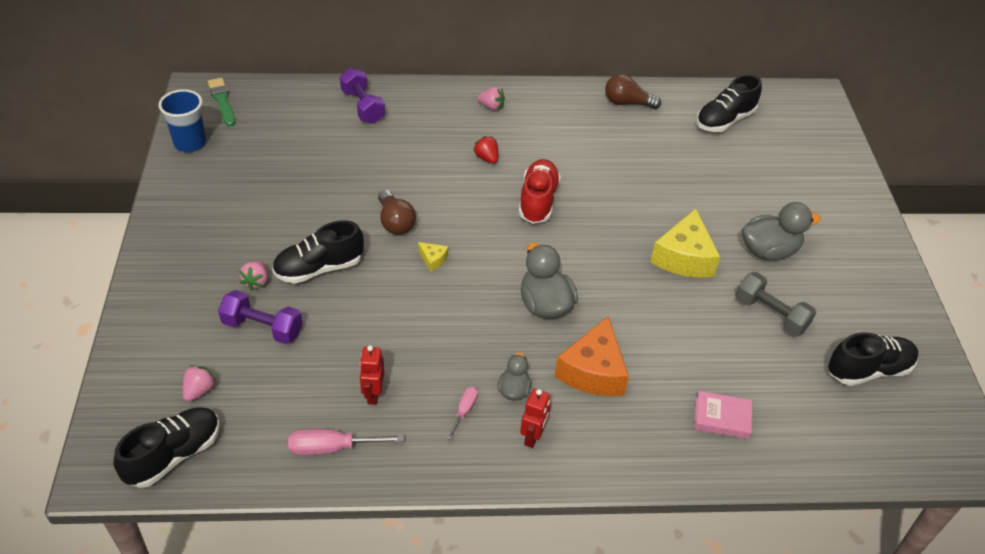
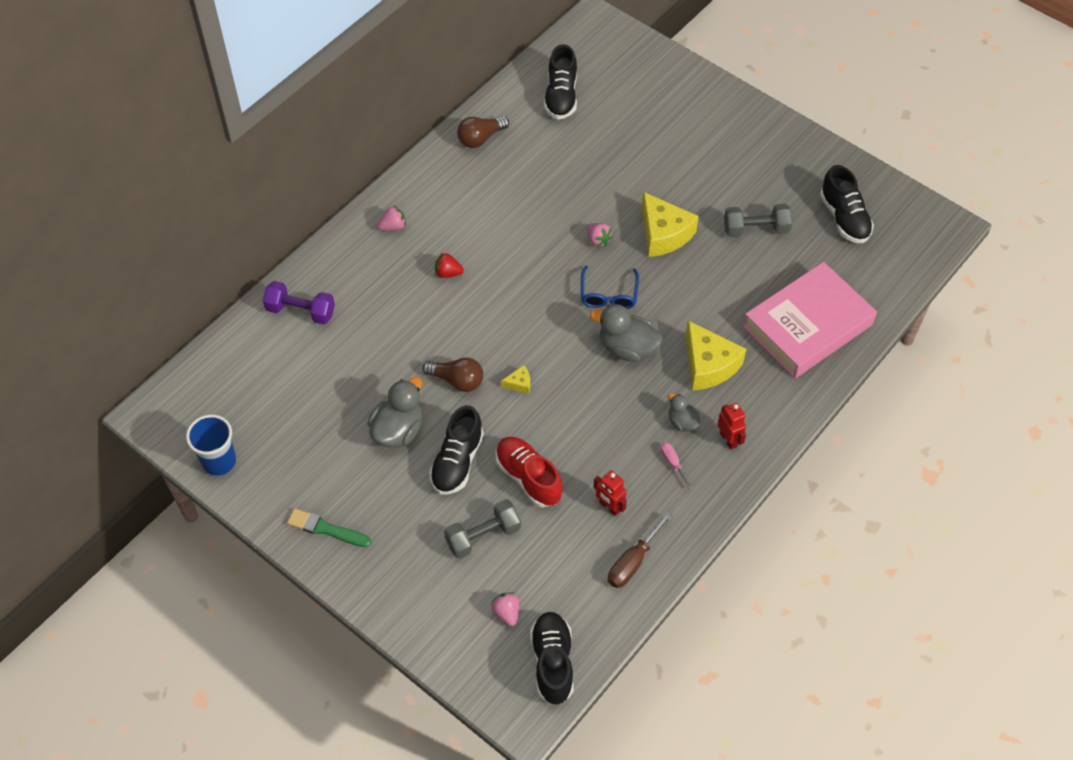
camera: 45 degrees left, 10 degrees up
(222, 101) = (186, 405): green brush -> green brush (326, 529)
(256, 282) = (431, 511): pink strawberry -> pink strawberry (598, 240)
(262, 328) = (483, 536): purple dumbbell -> grey dumbbell
(332, 448) = (633, 562): pink screwdriver -> brown screwdriver
(538, 201) = (525, 276): red shoe -> red shoe (528, 478)
(582, 260) = (608, 294): none -> blue glasses
(593, 371) = (708, 365): orange cheese -> yellow cheese
(722, 418) = (807, 326): pink book -> pink book, size x2.39
(769, 251) = (704, 182): grey duck -> grey duck (398, 430)
(868, 370) = (844, 218): black shoe -> black shoe turned 135 degrees clockwise

